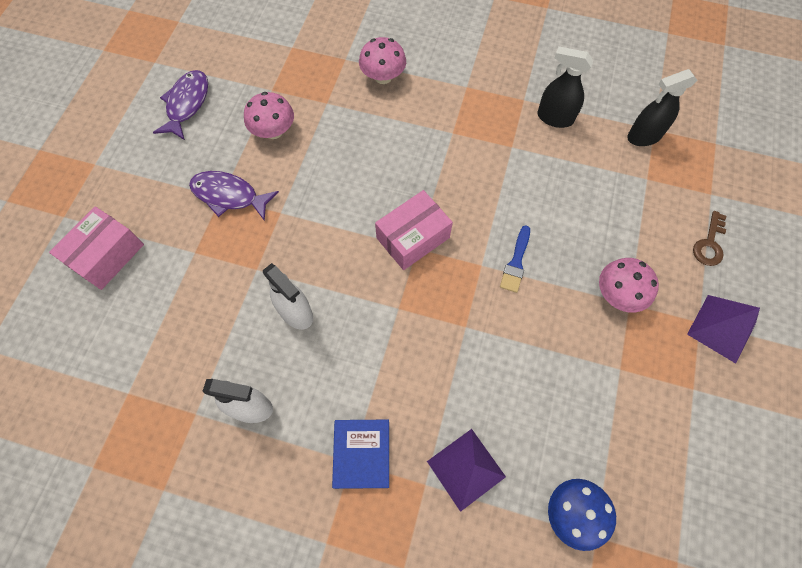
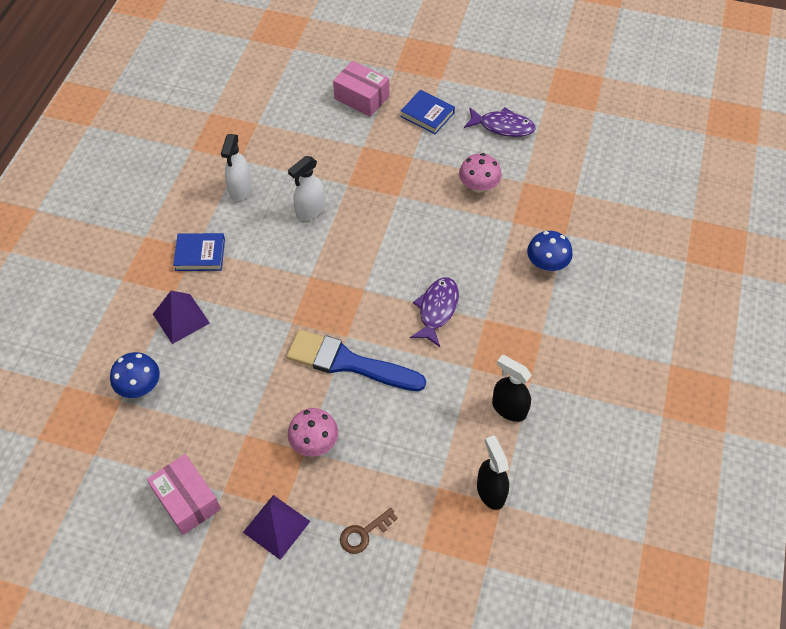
camera: 90 degrees right, 10 degrees down
(153, 179) = (427, 115): none -> blue book
(229, 196) = (413, 162): purple fish -> purple fish (437, 310)
(383, 77) = (547, 264): pink mushroom -> blue mushroom
(413, 238) = (373, 286): pink box -> pink box (187, 500)
(516, 262) = (348, 363): blue brush -> blue brush, size x2.15
(554, 118) = (508, 408): black spray bottle -> black spray bottle turned 75 degrees counterclockwise
(709, 244) = (364, 533): brown key -> brown key turned 60 degrees counterclockwise

